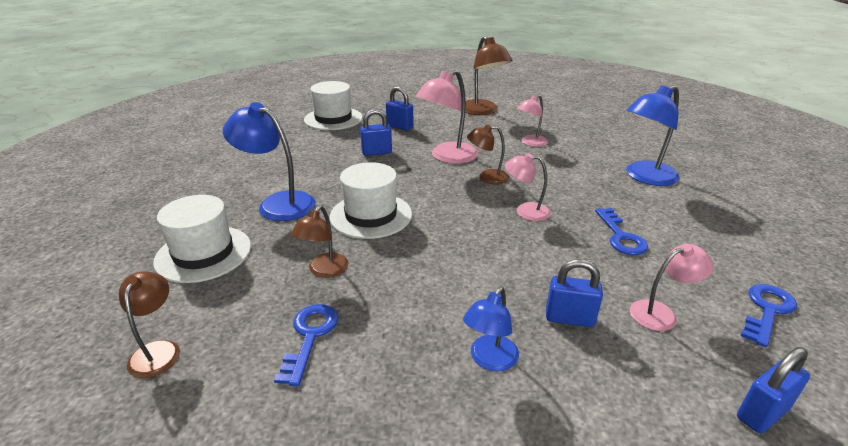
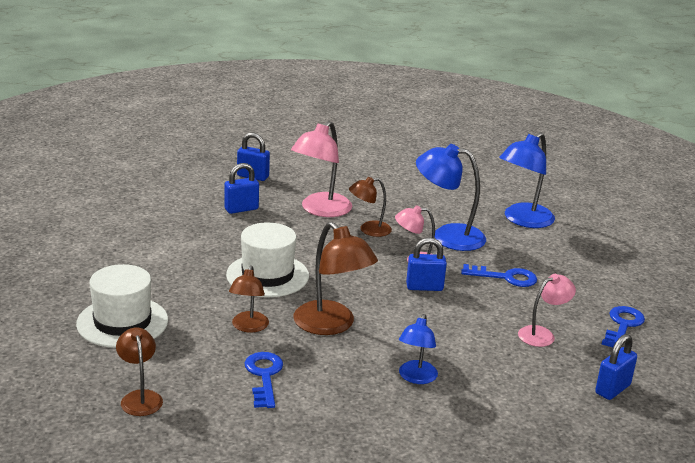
camera: 15 degrees left, 5 degrees down
(278, 203) = (165, 270): blue lamp -> blue lamp (447, 236)
(333, 119) = (169, 170): white hat -> none
(482, 111) = (340, 152): brown lamp -> brown lamp (331, 325)
(530, 143) = (403, 189): pink lamp -> none
(569, 318) = (471, 344): blue padlock -> blue padlock (424, 287)
(621, 236) = (505, 277): blue key -> blue key turned 60 degrees counterclockwise

